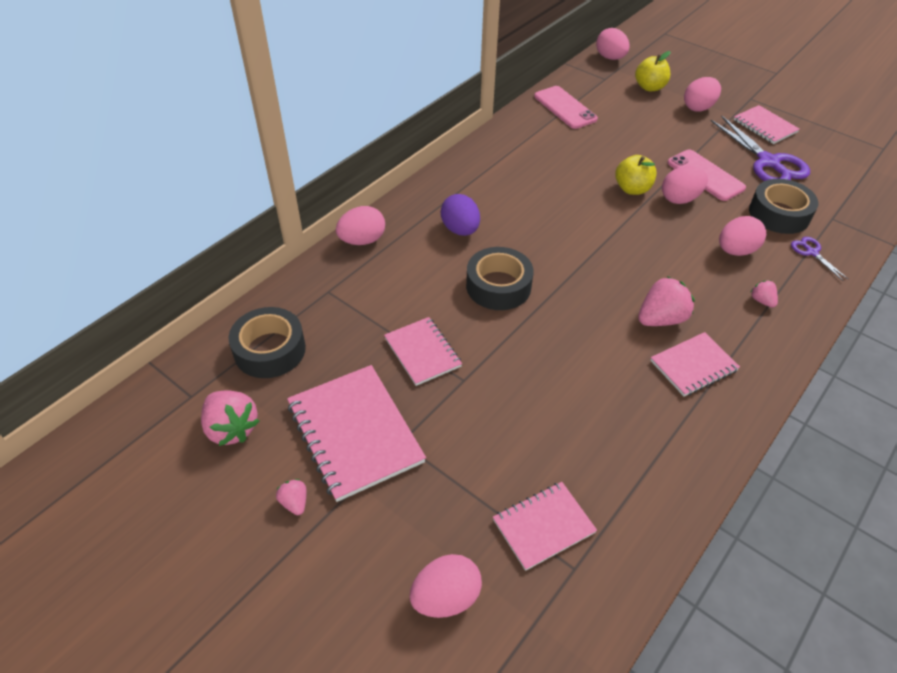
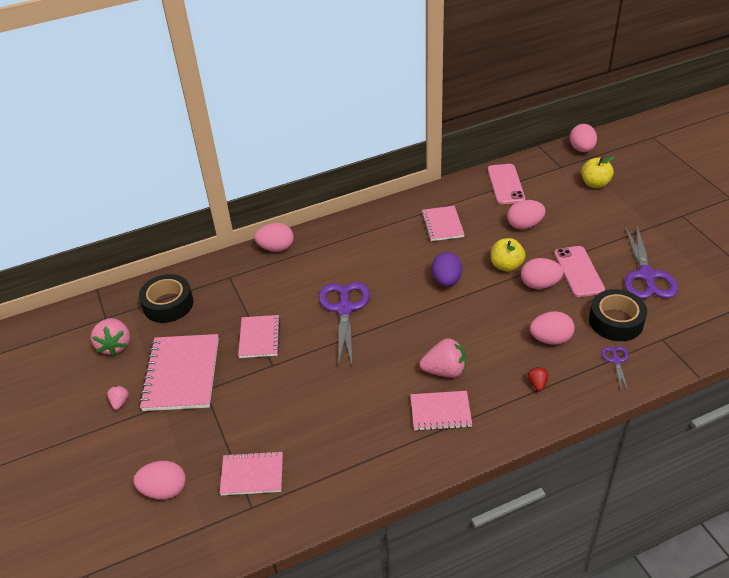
camera: 30 degrees right, 5 degrees down
(460, 230) = (349, 260): purple egg -> purple egg (446, 281)
(498, 286) = (344, 309): black tape -> purple scissors
(698, 107) = (624, 212): pink egg -> pink egg (524, 225)
(761, 301) = (537, 384): pink strawberry -> red strawberry
(765, 126) = (672, 243): pink notebook -> pink notebook (442, 225)

